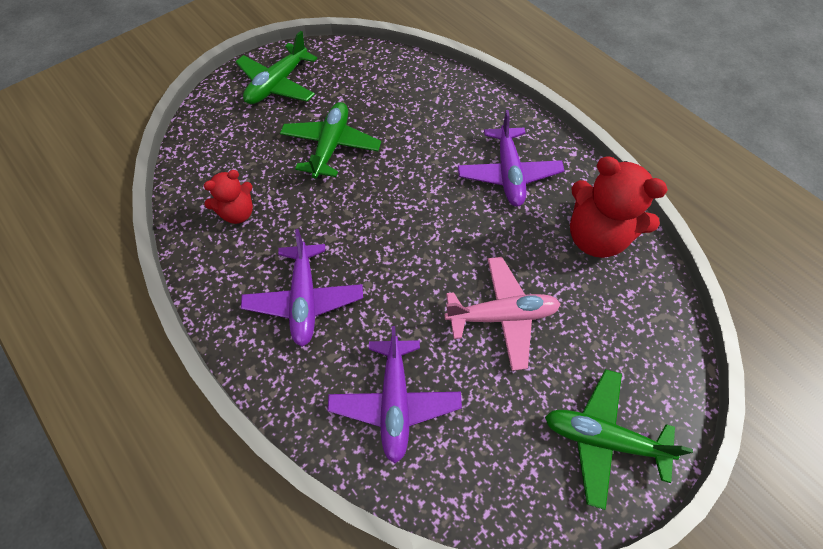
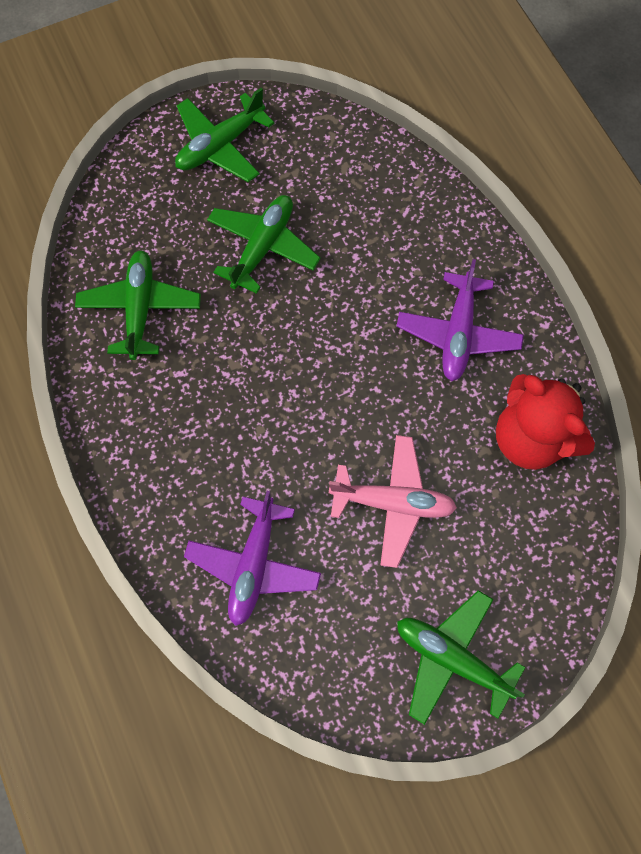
camera: 15 degrees right, 10 degrees up
(238, 213) = (140, 308): red teddy bear -> green plane
(304, 299) = (189, 430): purple plane -> none

